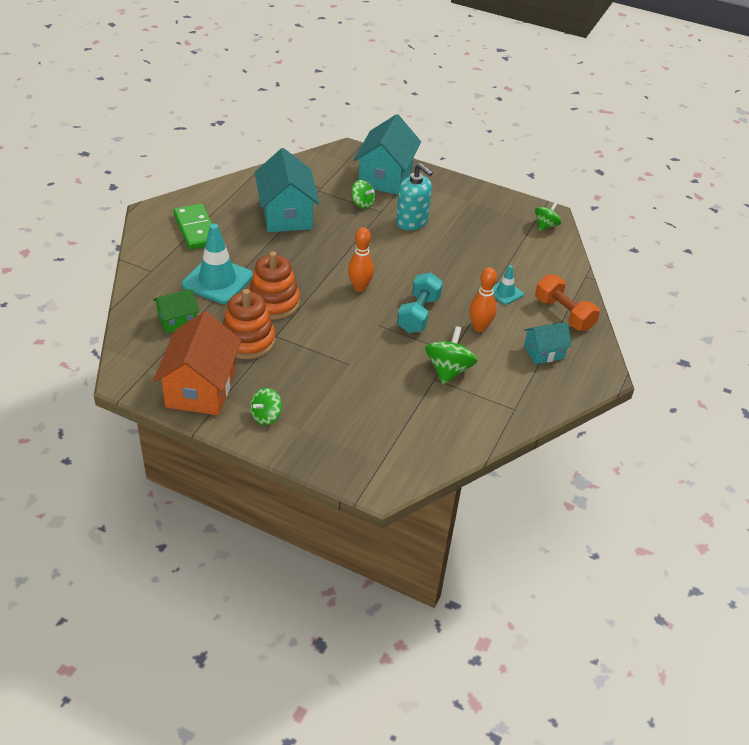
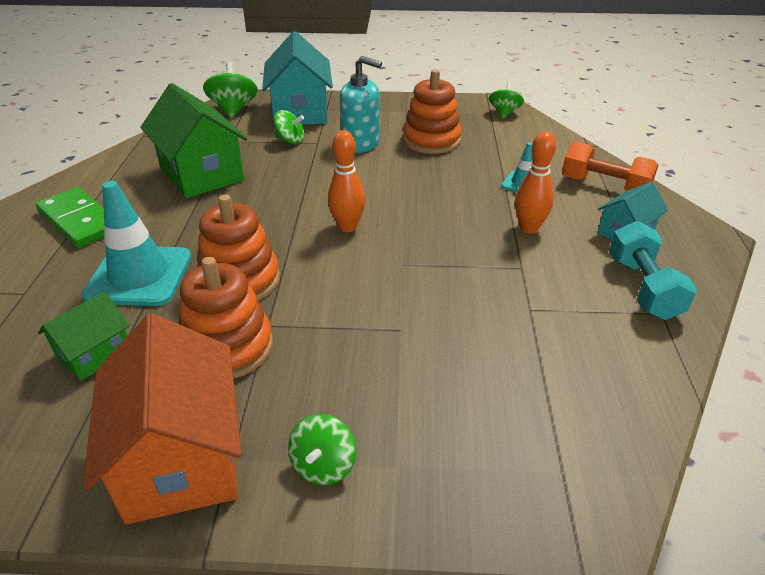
camera: 20 degrees left, 5 degrees down
(286, 215) = (201, 174): turquoise house -> green house
(418, 314) = (444, 235): turquoise dumbbell -> turquoise dumbbell (643, 288)
(448, 370) = (537, 291): green spinning top -> green spinning top (233, 109)
(467, 235) = (431, 140): none -> orange stacking toy

